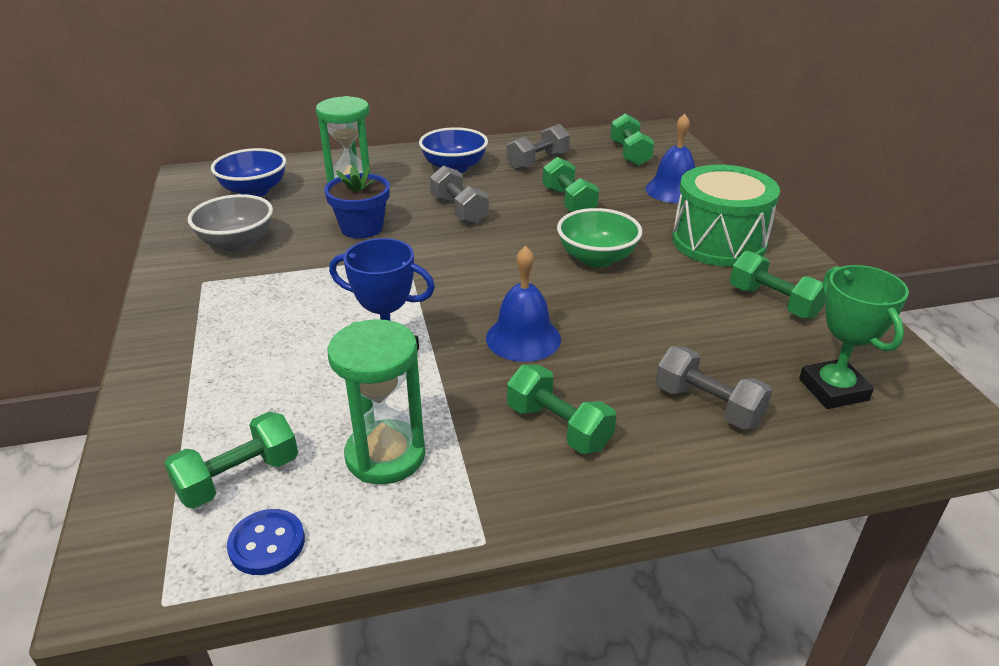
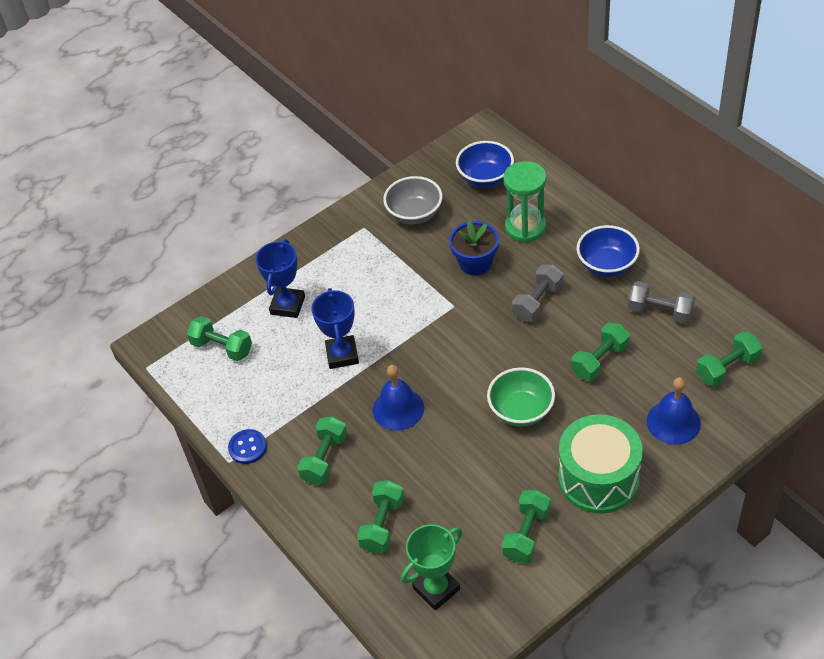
camera: 70 degrees right, 15 degrees up
(244, 382) = (287, 305): none -> blue trophy
(267, 544) = (190, 382): blue button -> blue button (247, 447)
(385, 455) = (264, 395): green hourglass -> none
(708, 405) = (382, 524): grey dumbbell -> green dumbbell

